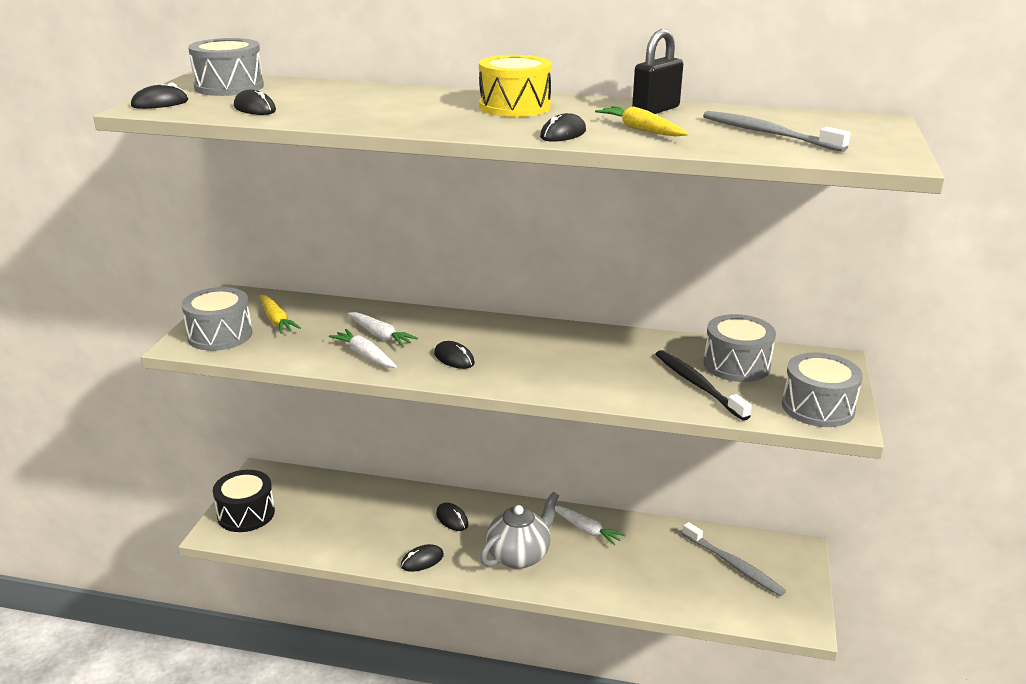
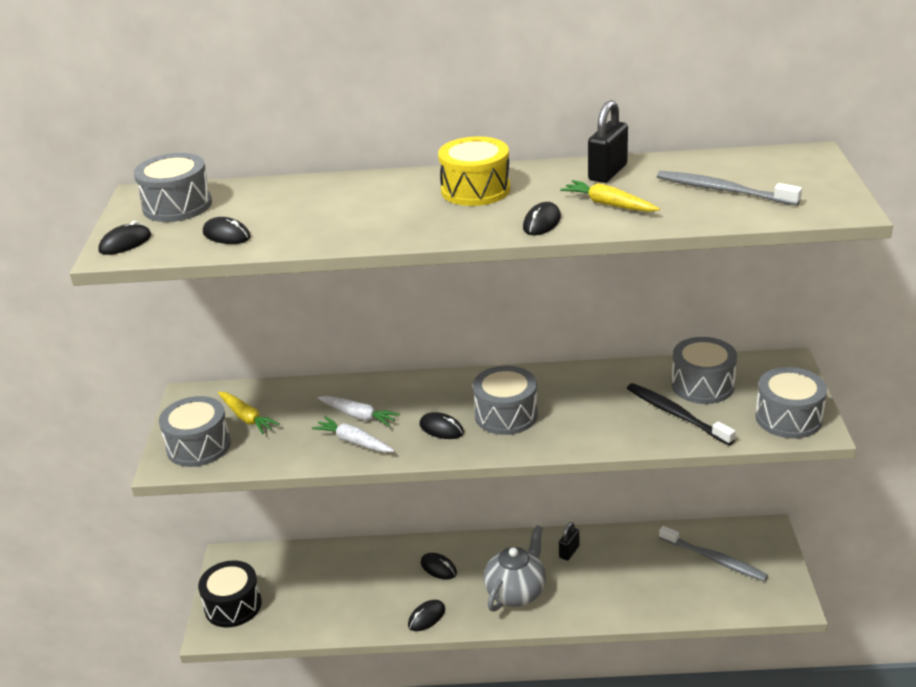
camera: 10 degrees left, 5 degrees up
(523, 357) = (506, 415): none -> grey drum
(586, 529) = (569, 552): white carrot -> black padlock

